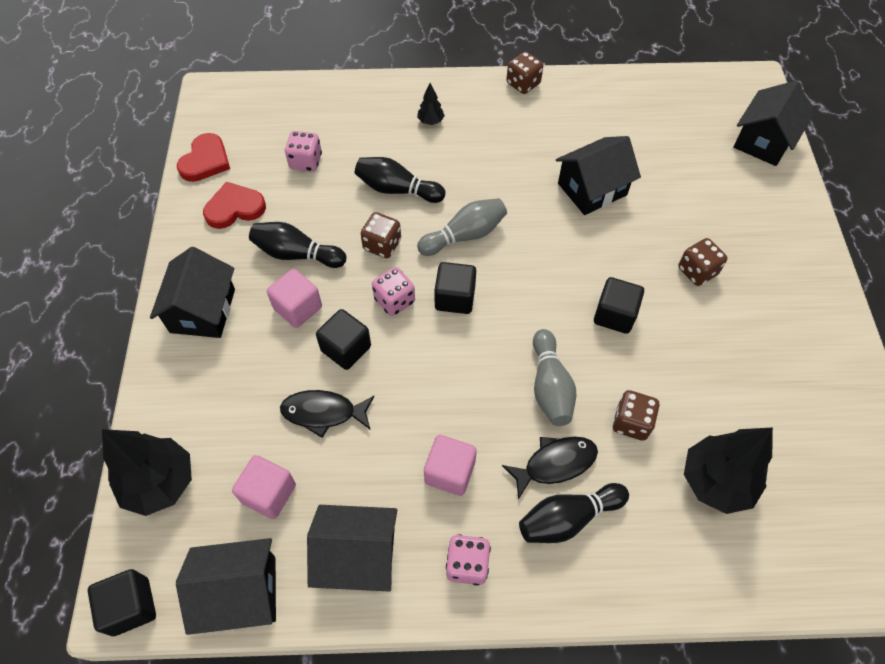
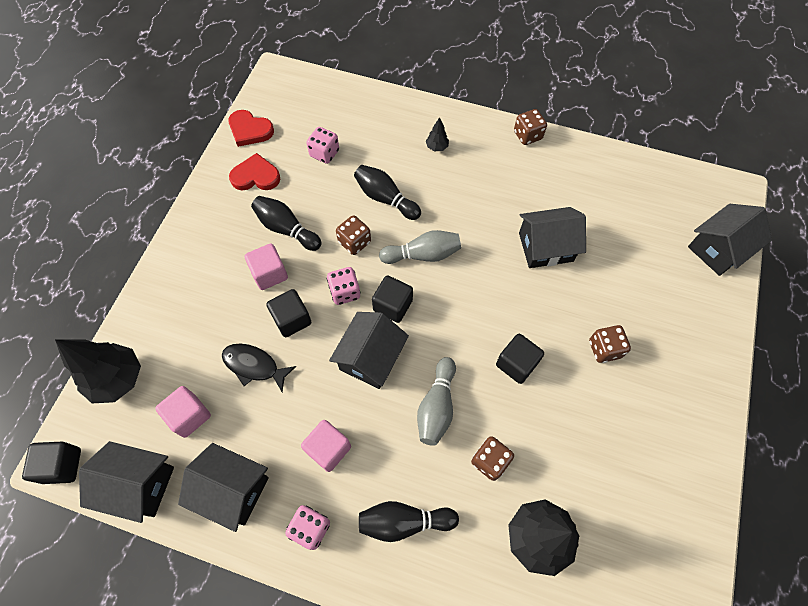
camera: 20 degrees right, 5 degrees up
(203, 310) = (200, 253): black house -> black house (371, 358)
(205, 161) = (250, 130): red heart -> red heart turned 75 degrees clockwise
(555, 464) = (413, 473): black fish -> none

